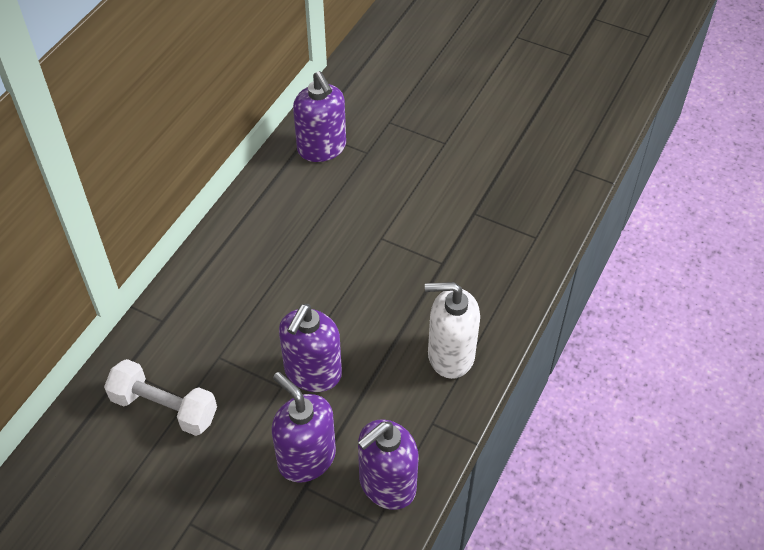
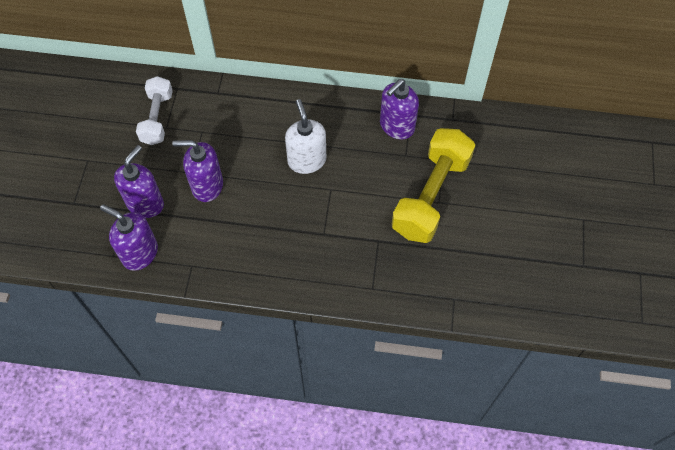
camera: 70 degrees right, 10 degrees up
(434, 147) = (431, 196): none -> yellow dumbbell
(450, 355) = (247, 261): white soap dispenser -> white soap dispenser (307, 160)

